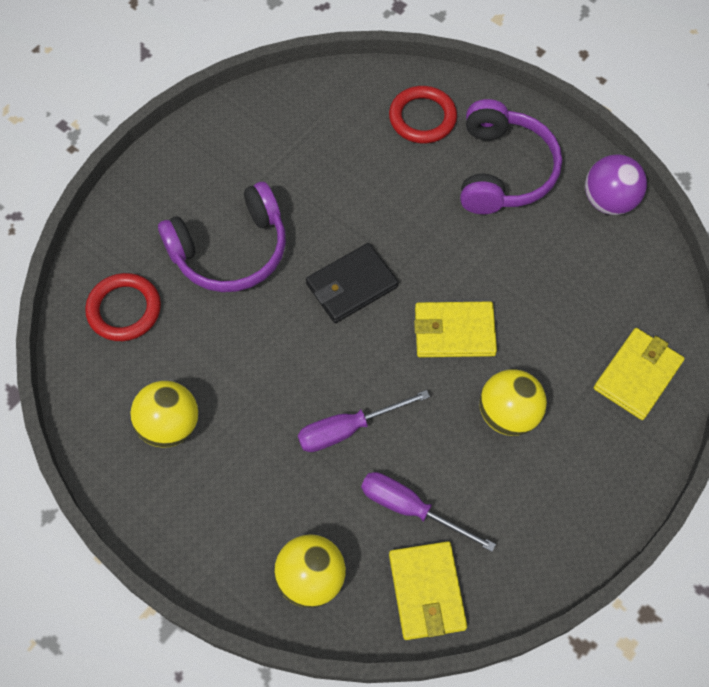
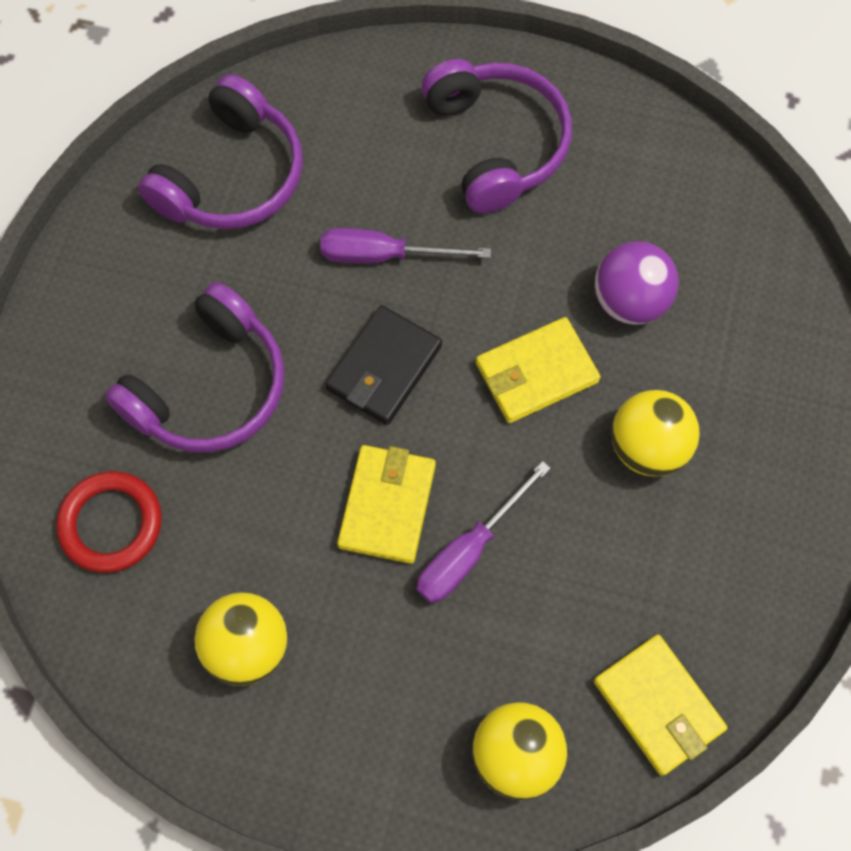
camera: 25 degrees left, 5 degrees up
(314, 123) = (232, 176): none -> purple headphones
(410, 508) = (591, 614): purple screwdriver -> purple screwdriver (384, 255)
(422, 118) = (365, 115): red ring -> none
(608, 201) = (638, 132): purple ball -> purple ball (629, 301)
(637, 375) = (771, 334): yellow wallet -> yellow wallet (387, 505)

